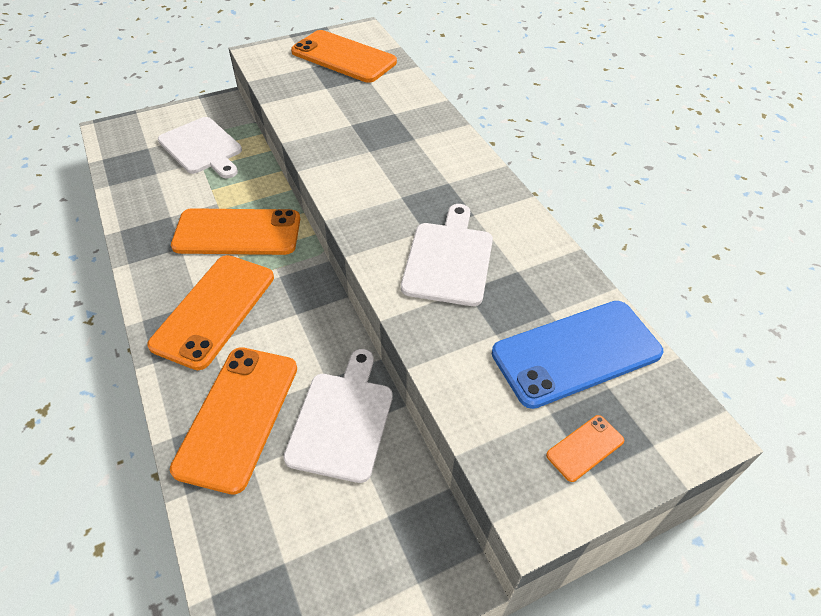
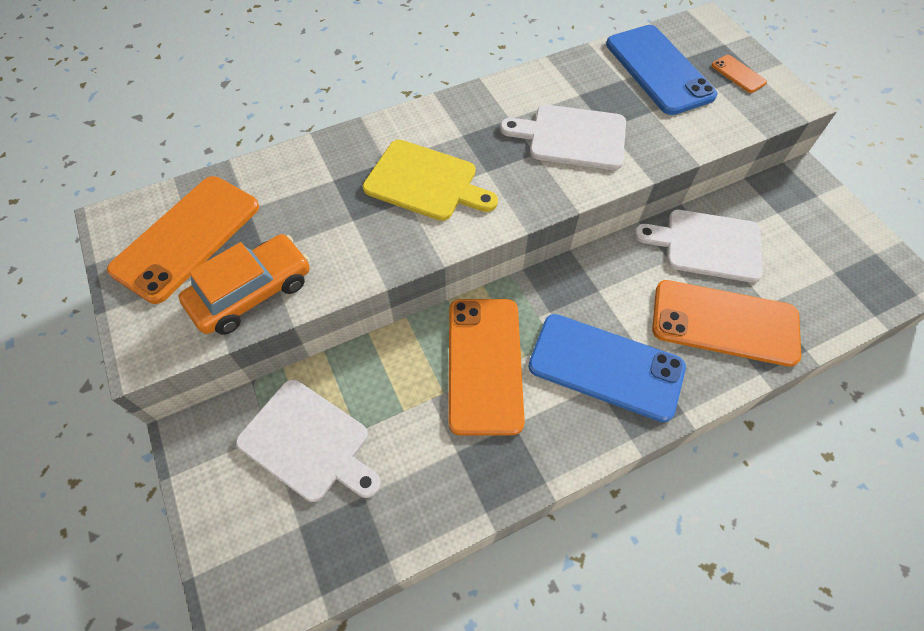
camera: 90 degrees left, 10 degrees up
(202, 148) = (308, 442): white cutting board -> white cutting board turned 75 degrees clockwise
(214, 310) = (605, 367): orange phone -> blue phone
(292, 86) = (252, 292): none -> orange car
(389, 160) = (425, 182): none -> yellow cutting board

